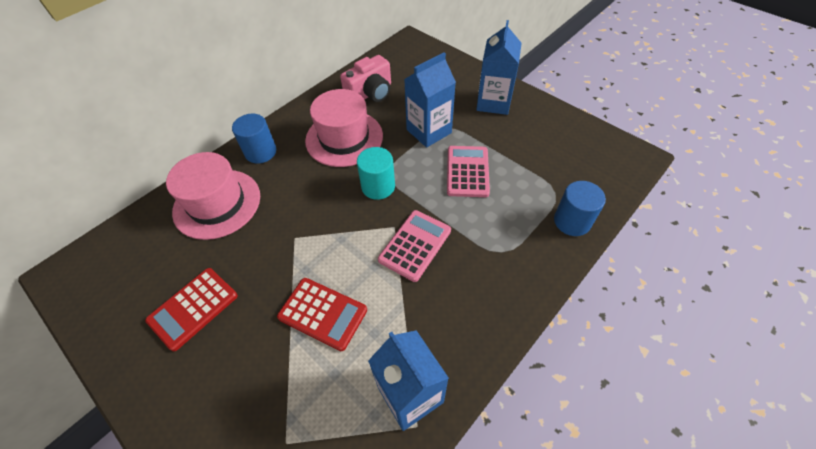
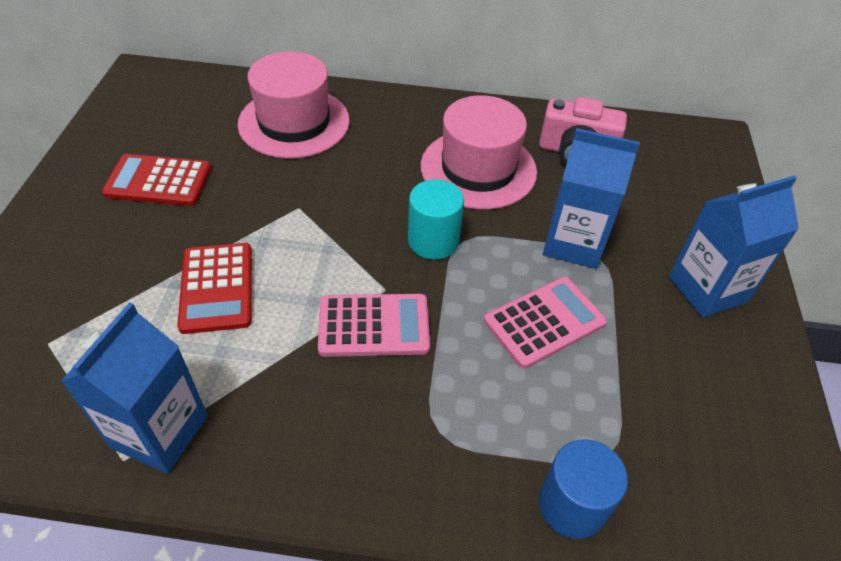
camera: 50 degrees right, 5 degrees down
(260, 152) = (390, 113): blue cylinder -> none

